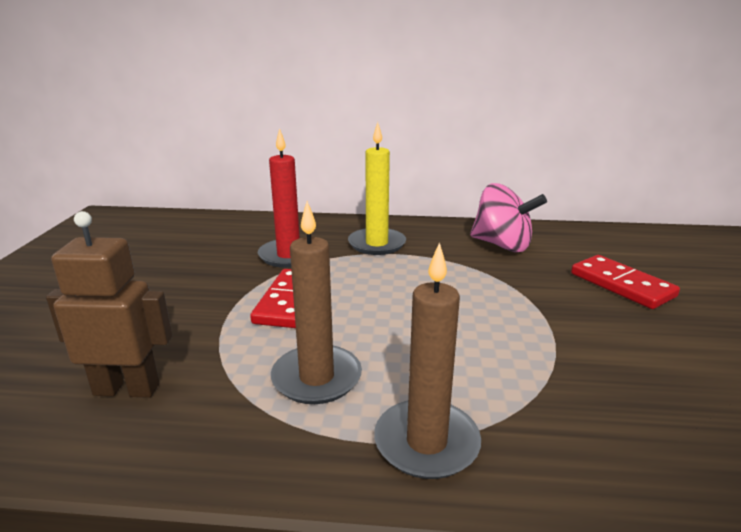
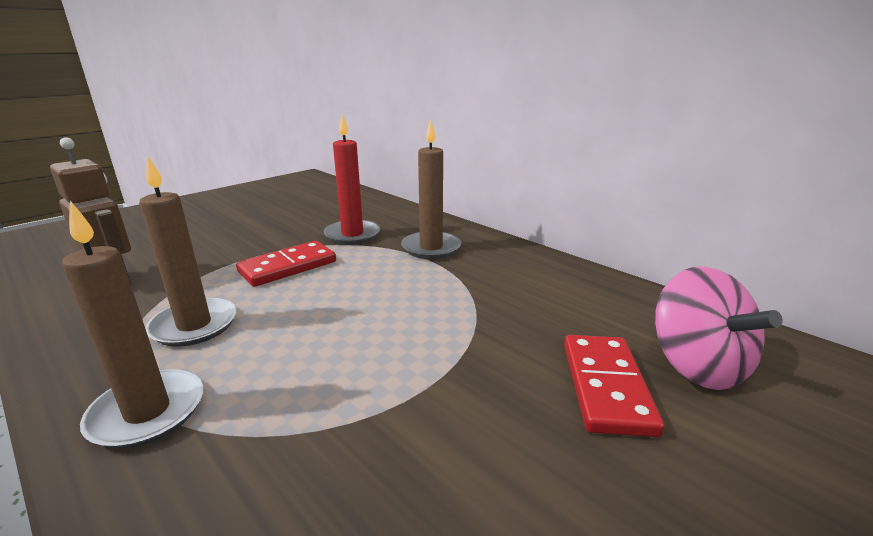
camera: 40 degrees right, 0 degrees up
(377, 244) = (431, 248): yellow candle -> brown candle
(502, 245) = (545, 289): pink spinning top -> pink spinning top (696, 366)

